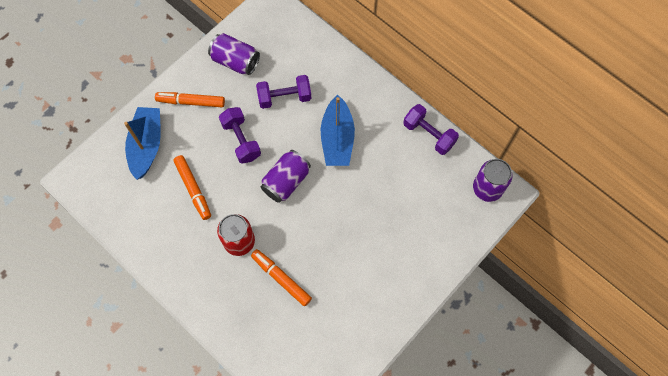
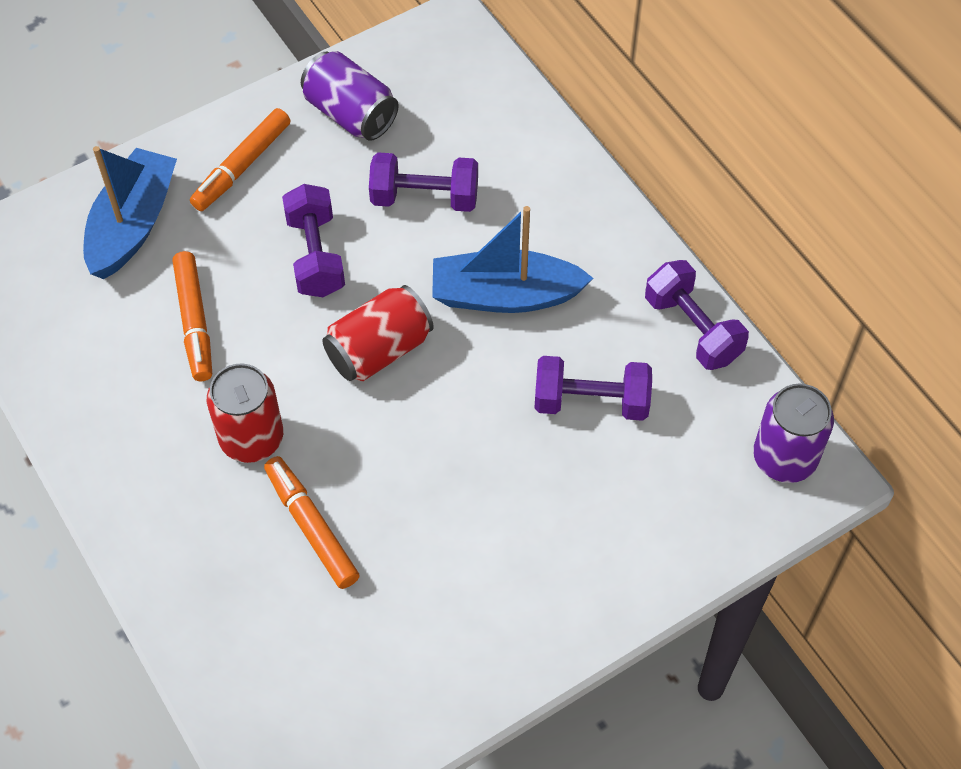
camera: 15 degrees right, 10 degrees down
(191, 102) = (242, 166): orange marker -> orange marker turned 75 degrees counterclockwise
(286, 181) = (379, 350): purple can -> red can
(337, 139) = (505, 295): blue boat -> blue boat turned 75 degrees clockwise
(392, 183) = (591, 402): none -> purple dumbbell

